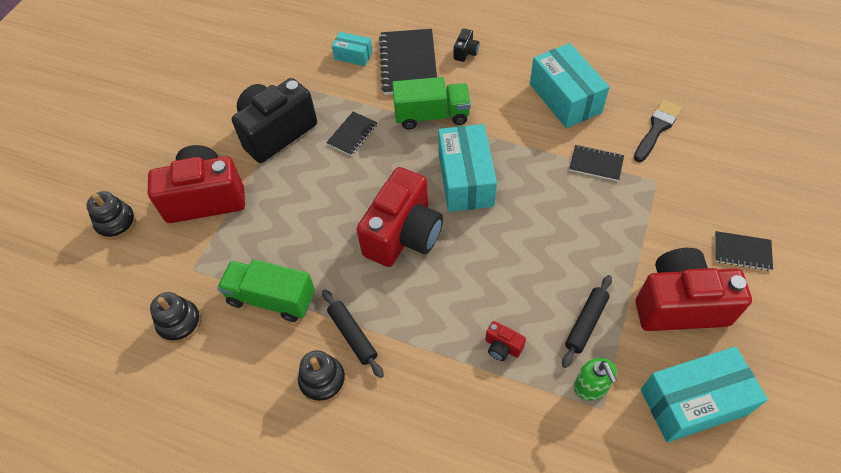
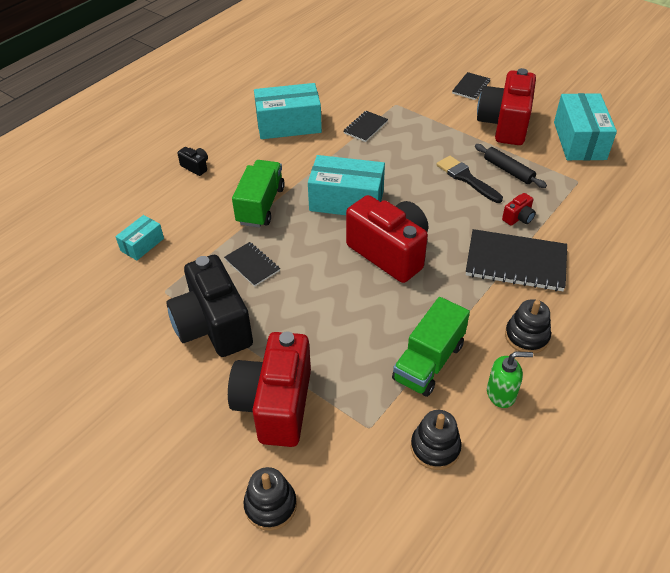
camera: 75 degrees left, 10 degrees down
(353, 335) = (485, 307): black rolling pin -> none
(408, 63) = (183, 207): black notebook -> black notebook (515, 262)
(591, 387) = (560, 182): green soap dispenser -> green soap dispenser (501, 394)
(657, 128) = (346, 90): black brush -> black brush (466, 178)

